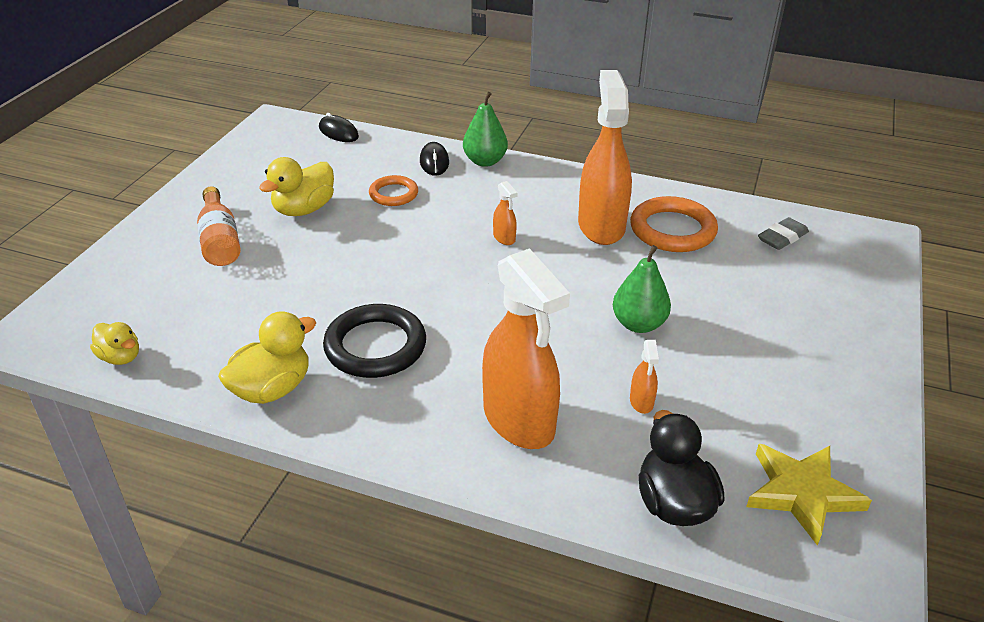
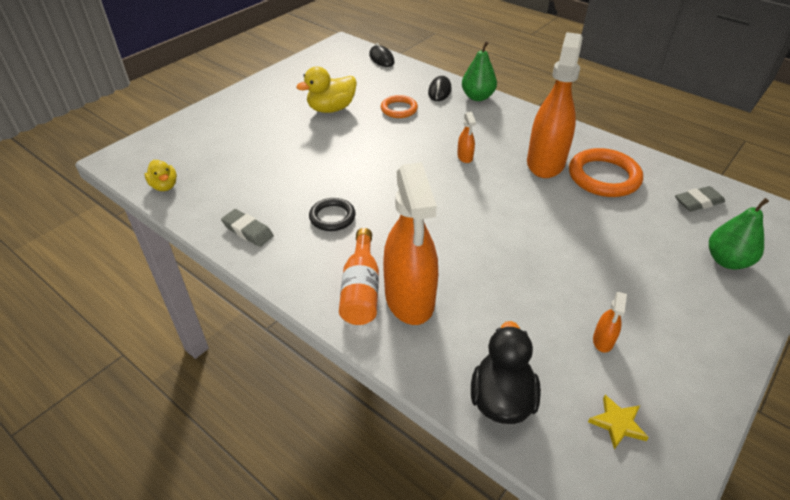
camera: 20 degrees right, 5 degrees up
(220, 241) = (265, 120): orange bottle -> orange bottle (361, 289)
(272, 389) = (248, 231): yellow duck -> grey eraser
(375, 346) = (332, 217): black ring -> black ring, size x0.60
(638, 324) = (540, 246): green pear -> green pear (727, 261)
(641, 402) = (513, 309): orange spray bottle -> orange spray bottle (603, 341)
(801, 493) = (617, 423): yellow star -> yellow star, size x0.54

